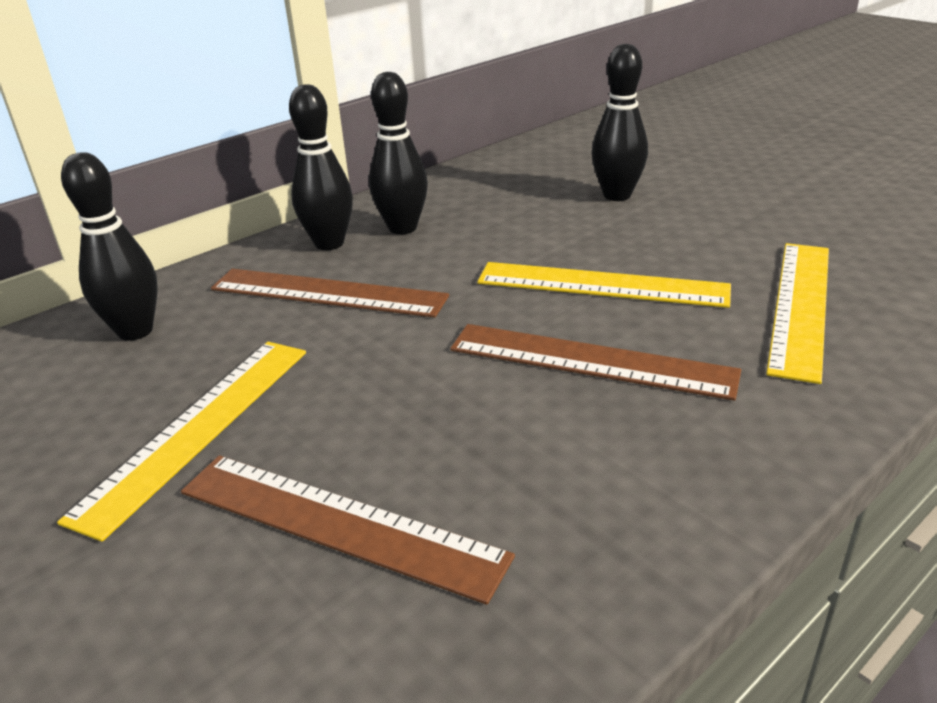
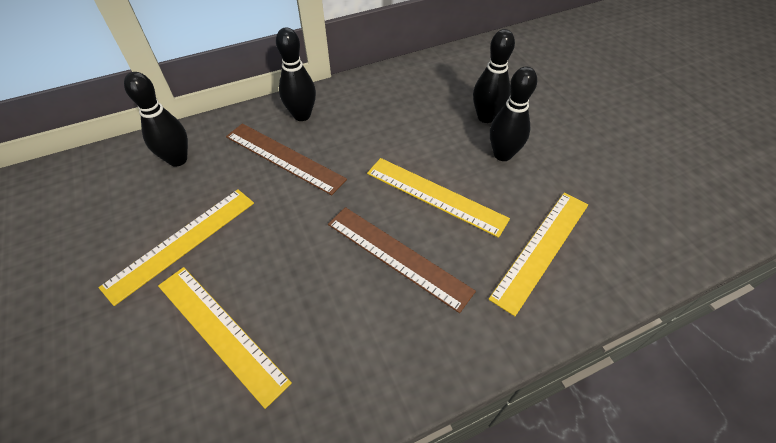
camera: 15 degrees right, 20 degrees up
(339, 523) = (221, 331): brown ruler -> yellow ruler
(402, 228) = (347, 113): black bowling pin -> black bowling pin (502, 154)

